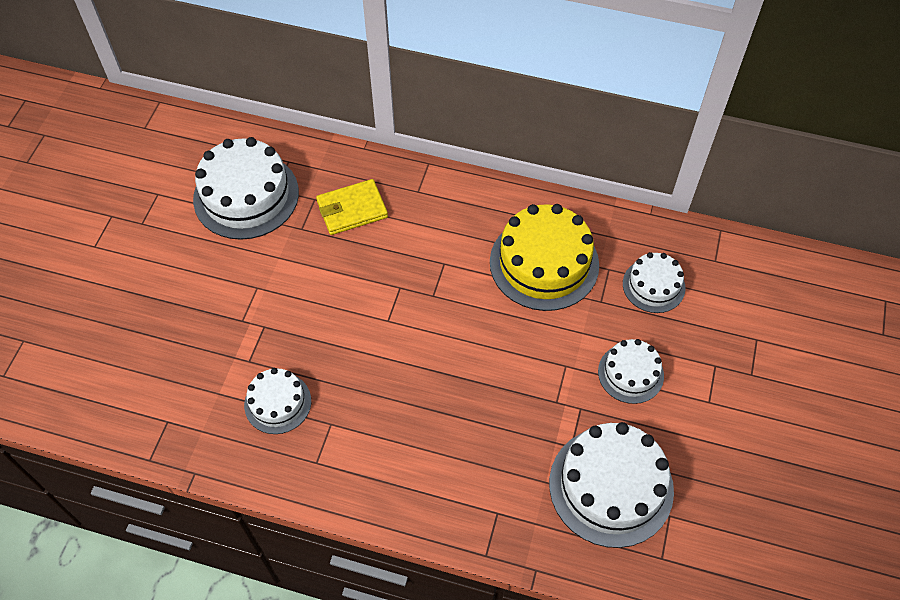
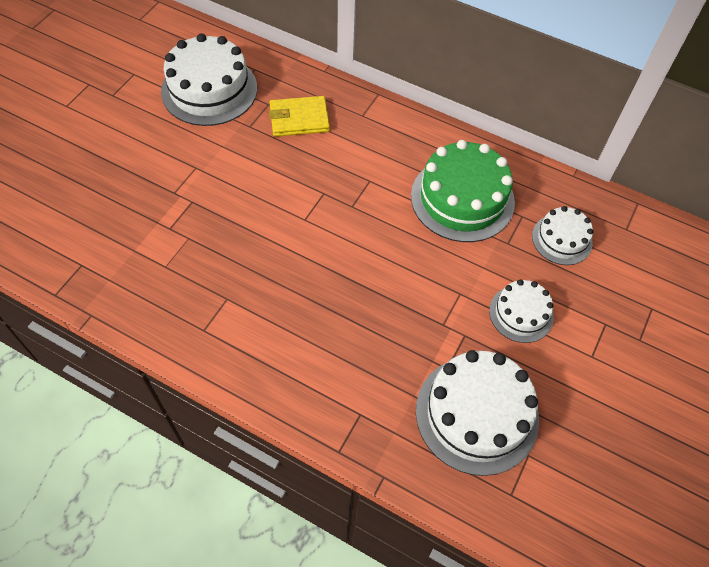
camera: 10 degrees right, 0 degrees up
(278, 403) = (184, 270): white cake -> none
(544, 263) = (462, 199): yellow cake -> green cake

